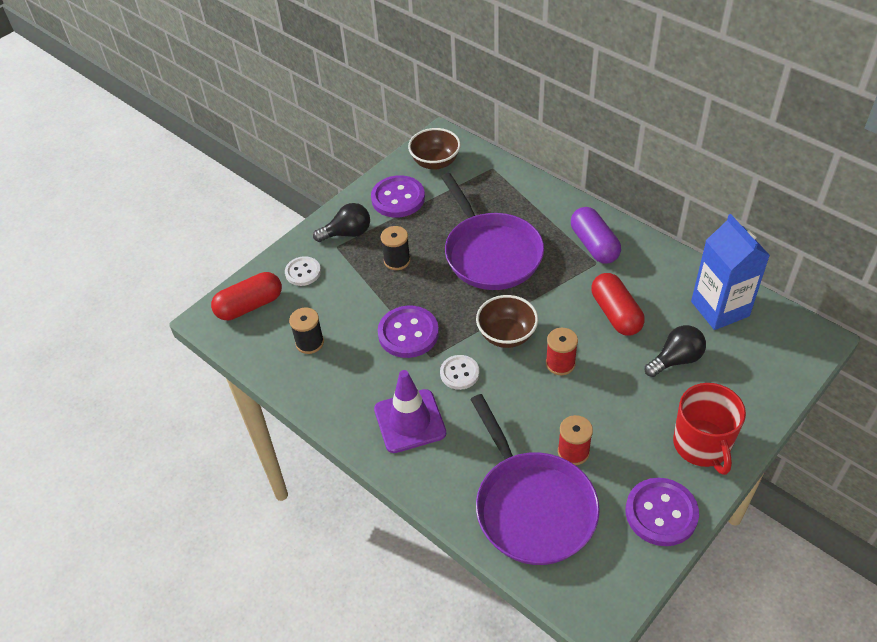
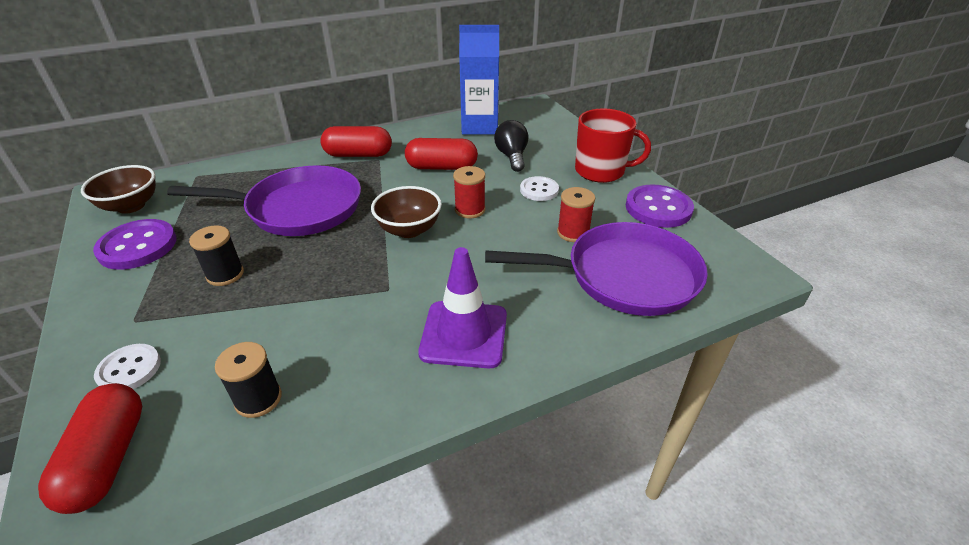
camera: 70 degrees left, 10 degrees down
(347, 233) = (127, 304): black light bulb -> none
(408, 333) = (339, 297): purple button -> none
(459, 373) = (428, 275): white button -> white button (539, 190)
(594, 245) = (358, 155): purple capsule -> red capsule

